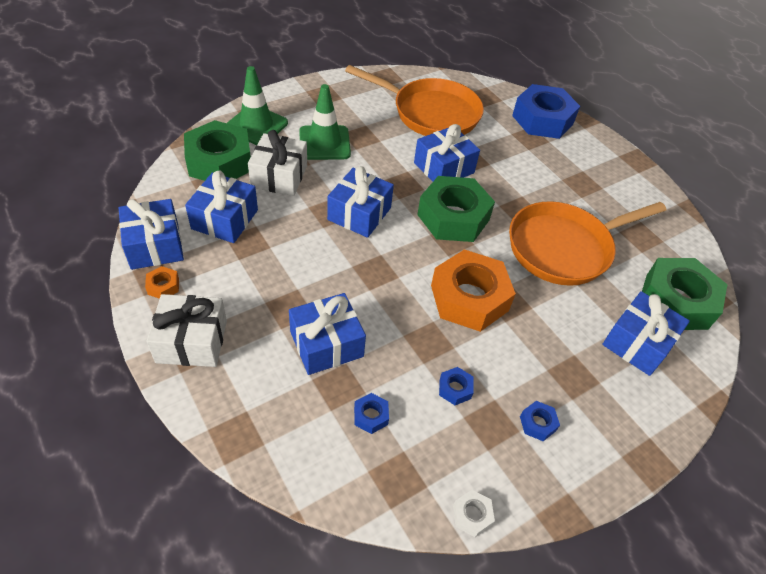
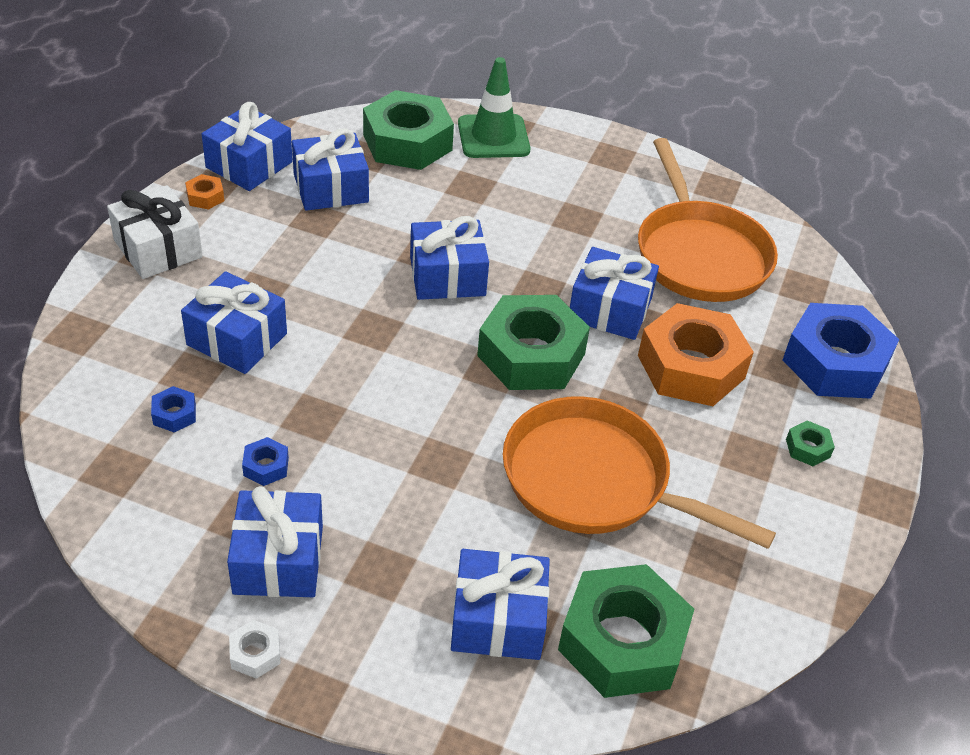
camera: 55 degrees right, 5 degrees down
(279, 176) = (435, 192): white gift -> none
(324, 143) = (529, 197): green traffic cone -> none
(469, 298) = (412, 424): orange nut -> orange nut (691, 367)
(472, 515) = (113, 548): white nut -> white nut (255, 654)
(537, 423) = (278, 560): blue nut -> blue gift
(591, 162) = (808, 448): none -> green nut

